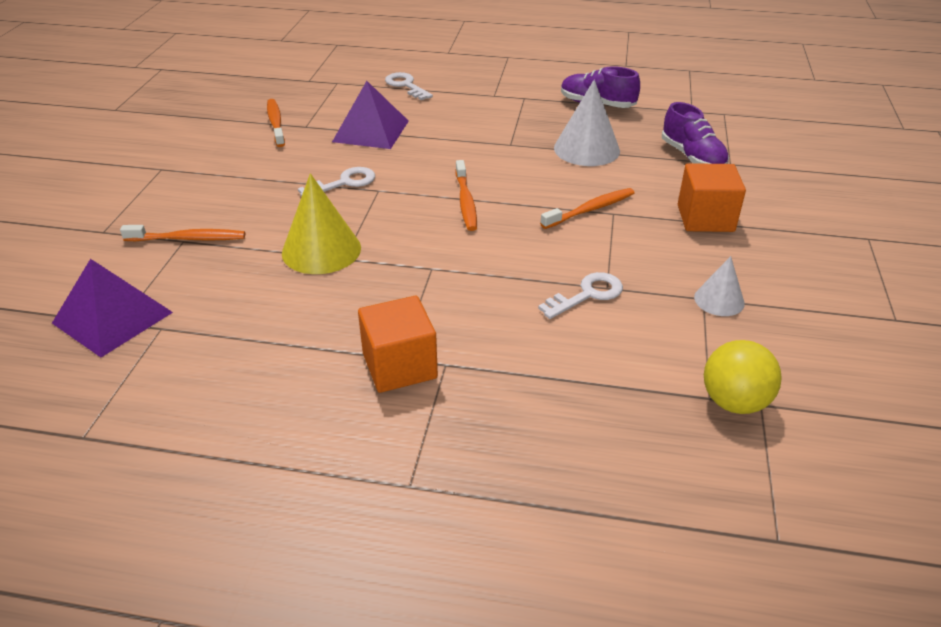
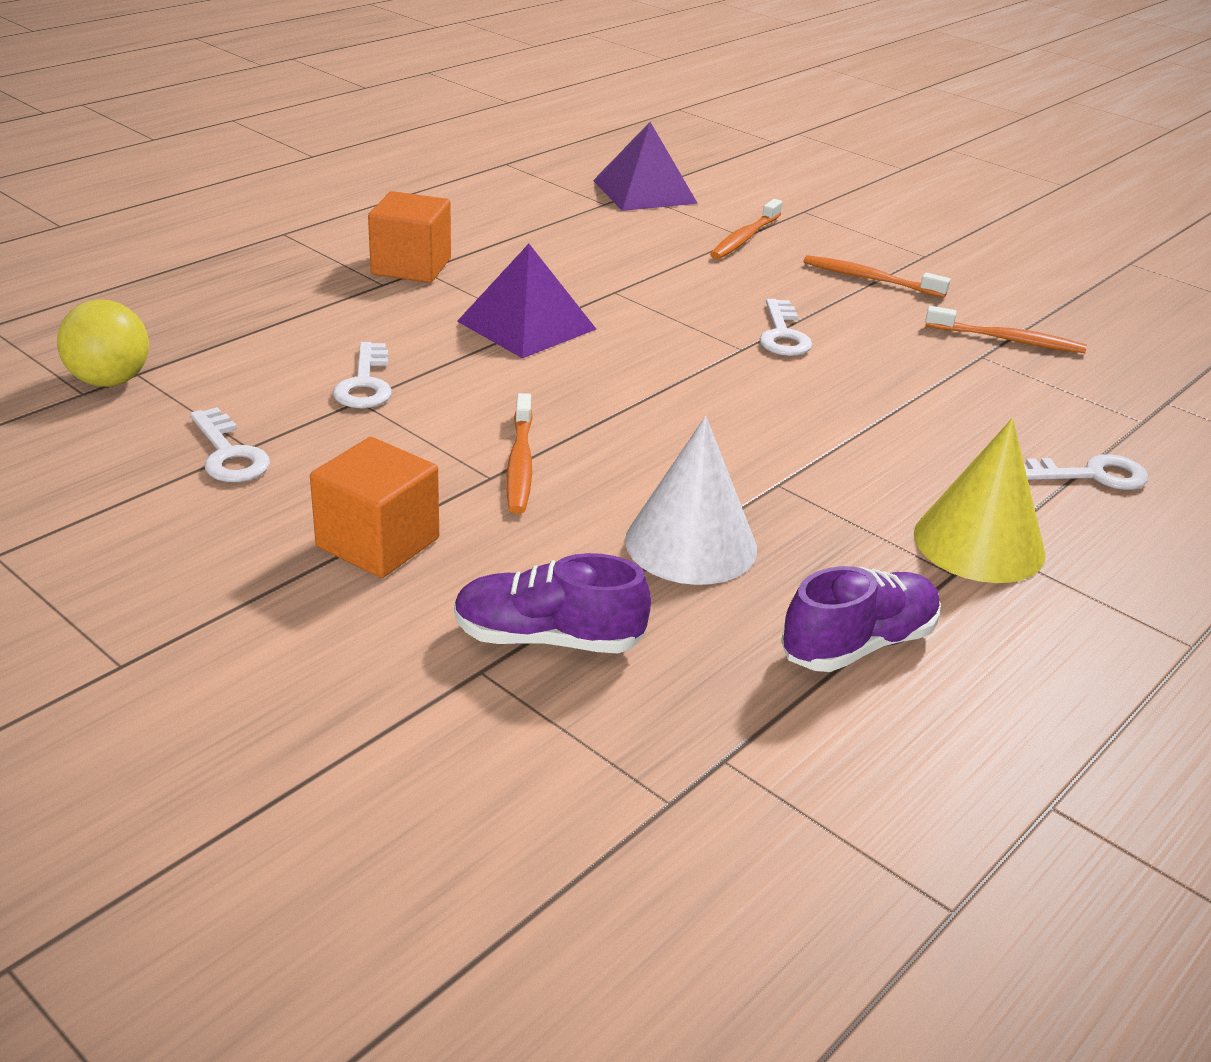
camera: 120 degrees right, 5 degrees down
(321, 250) = (644, 285): yellow cone -> yellow cone (979, 543)
(371, 131) = (925, 393): purple pyramid -> purple pyramid (526, 325)
(466, 202) = (647, 389): orange toothbrush -> orange toothbrush (870, 279)
(719, 300) = (229, 454): white cone -> white key

